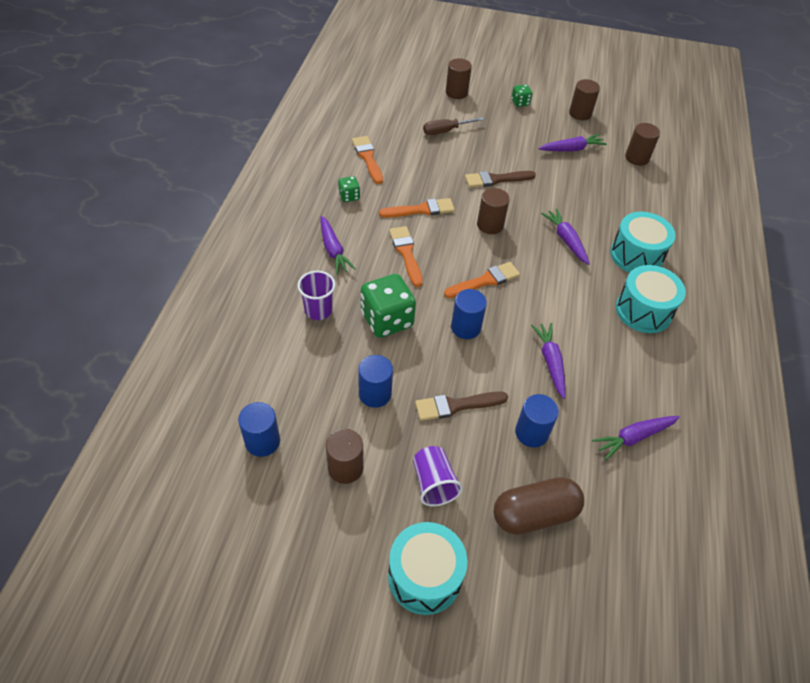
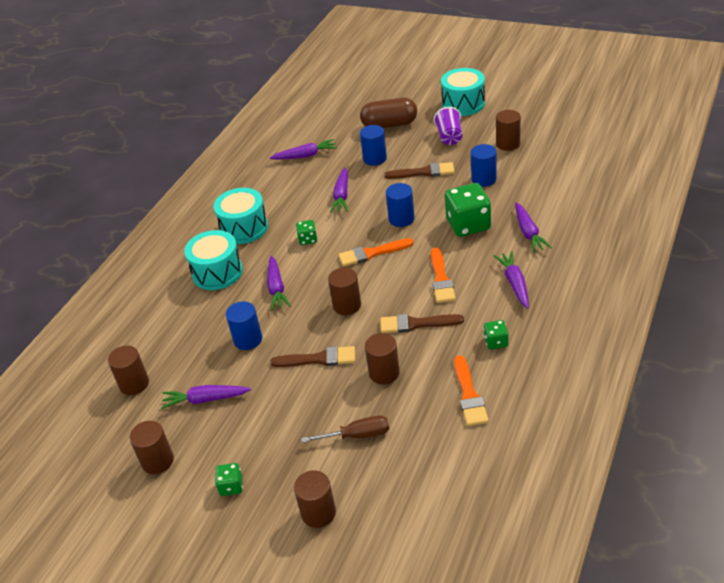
camera: 160 degrees left, 10 degrees down
(262, 441) = (566, 156): blue cylinder -> blue cylinder (248, 339)
(318, 310) = (528, 233): purple cup -> purple carrot
(421, 210) = (416, 324): orange brush -> brown brush
(438, 171) = (384, 373): none -> brown cylinder
(562, 297) = (308, 239): none -> green dice

